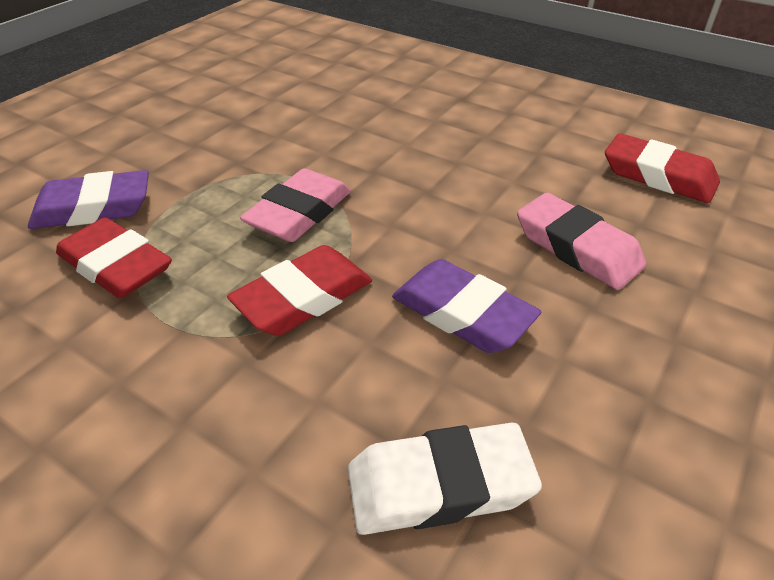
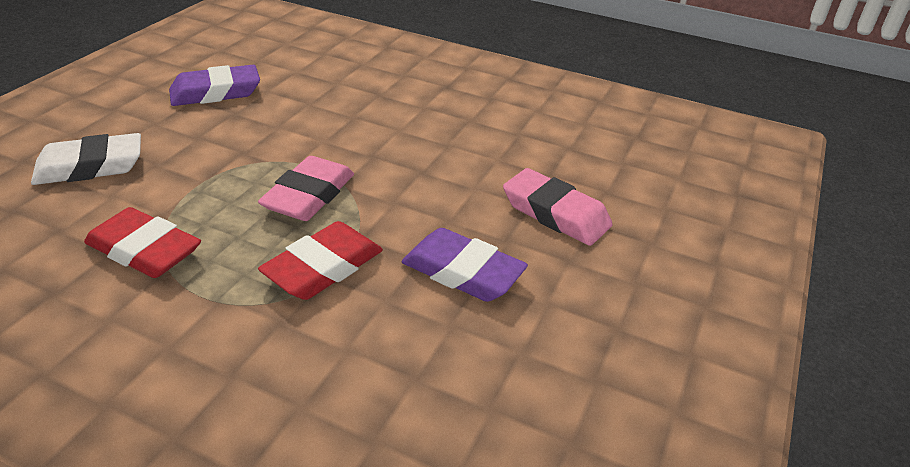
camera: 10 degrees left, 5 degrees down
(93, 208) = (111, 200): purple eraser -> purple eraser (216, 92)
(439, 485) = (455, 403): white eraser -> white eraser (90, 167)
(658, 176) = (621, 150): red eraser -> none

